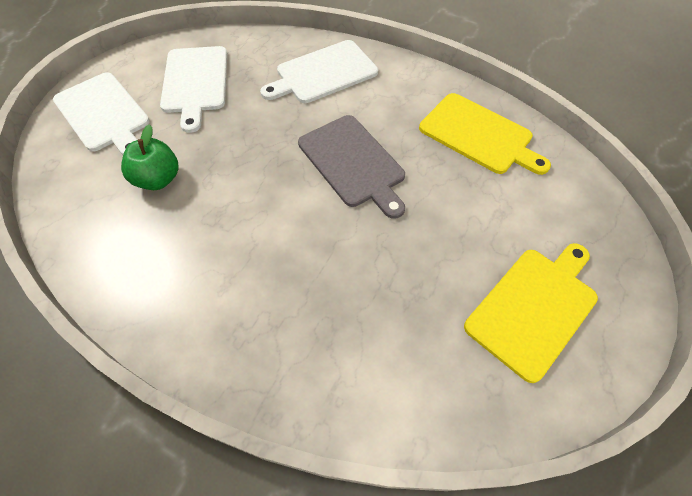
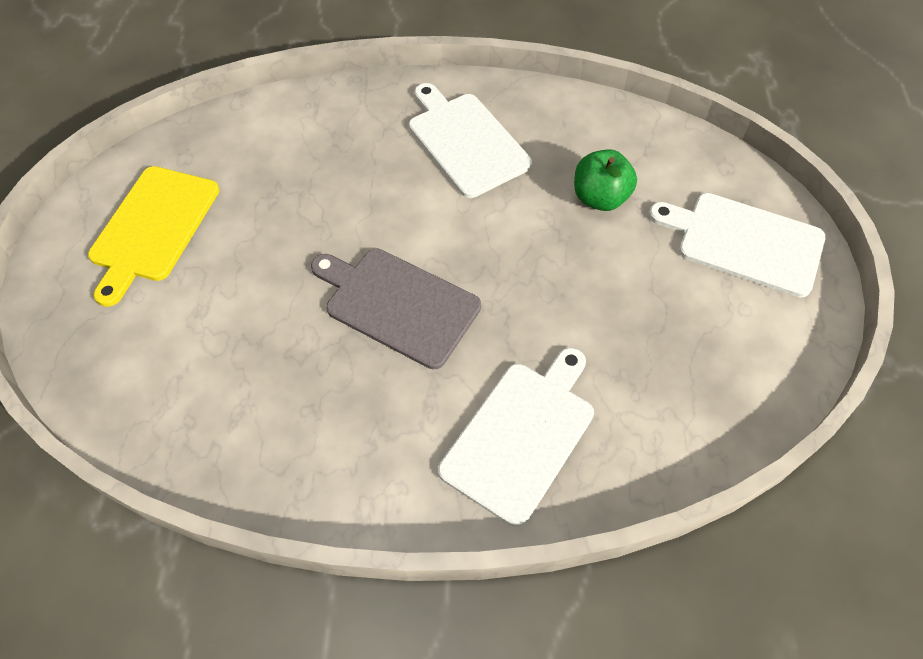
camera: 155 degrees right, 0 degrees up
(195, 82) = (684, 336): white cutting board -> white cutting board (465, 142)
(479, 135) = (246, 417): yellow cutting board -> none

